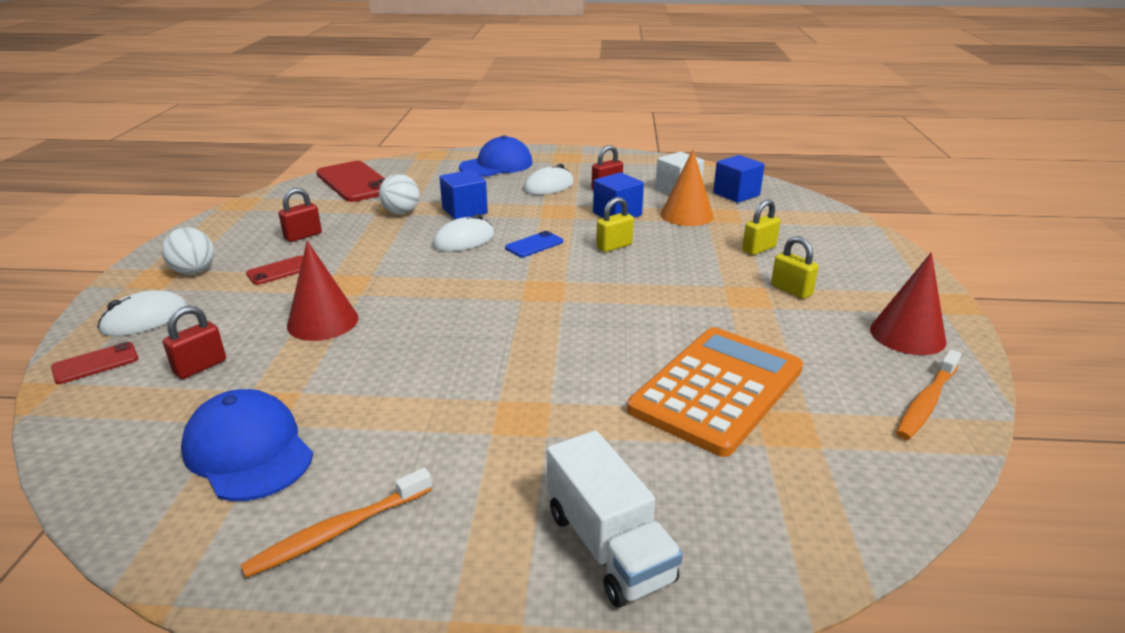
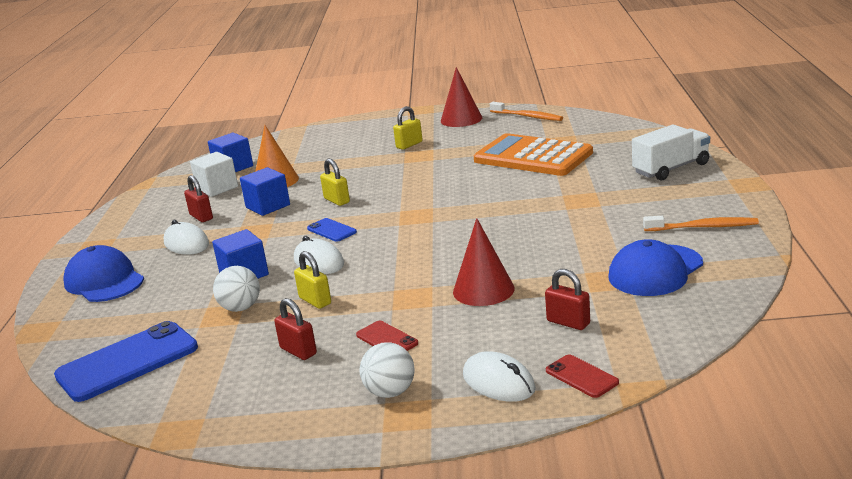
camera: 90 degrees left, 5 degrees down
(338, 531) = (703, 227): orange toothbrush -> orange toothbrush turned 45 degrees counterclockwise
(355, 182) = (127, 362): red phone -> blue phone
(759, 249) = (344, 155): yellow padlock -> yellow padlock (315, 301)

